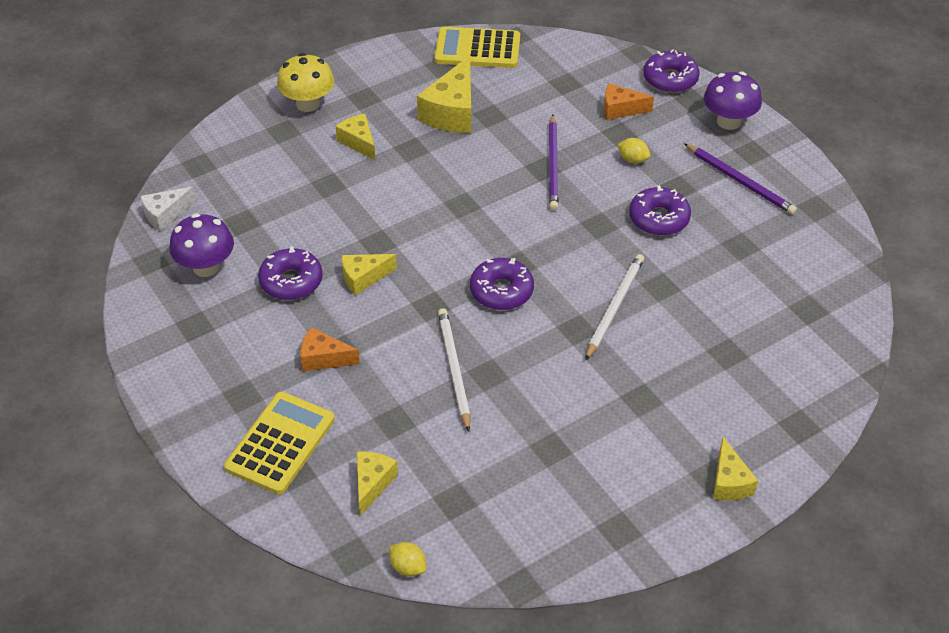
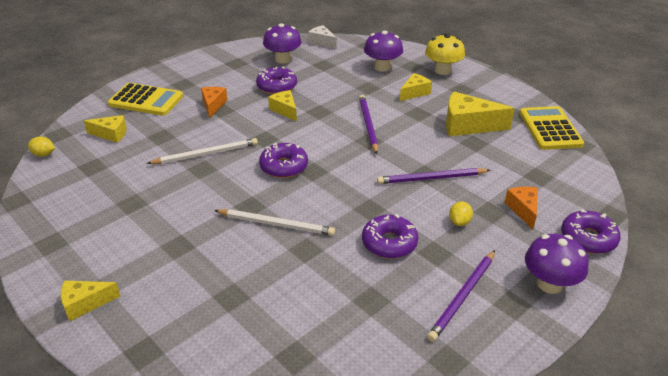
camera: 80 degrees right, 10 degrees down
(275, 160) = (382, 67): none -> purple mushroom
(408, 567) = (44, 154): yellow lemon -> yellow lemon turned 75 degrees clockwise
(426, 199) = (368, 125): none -> purple pencil

